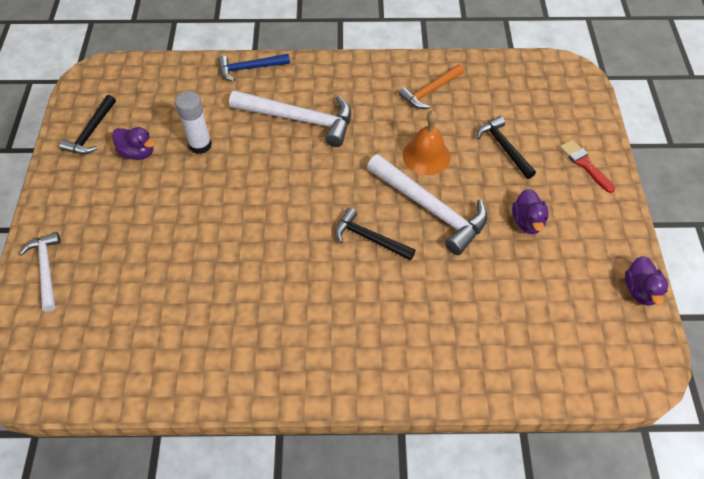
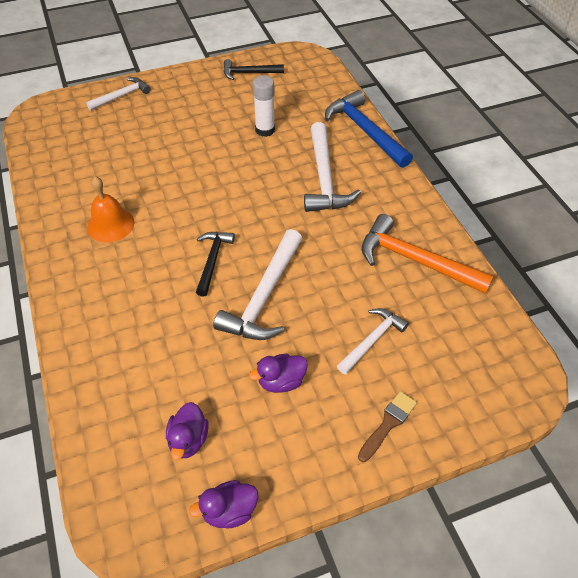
camera: 70 degrees right, 5 degrees down
(138, 152) = (241, 101): purple duck -> purple duck (188, 440)
(249, 68) = (365, 131): blue hammer -> blue hammer, size x1.67
(426, 156) = (327, 278): orange bell -> orange bell (110, 224)
(430, 91) = (415, 260): orange hammer -> orange hammer, size x1.67
(504, 147) = (372, 340): black hammer -> white hammer
(584, 164) = (388, 424): red brush -> brown brush

